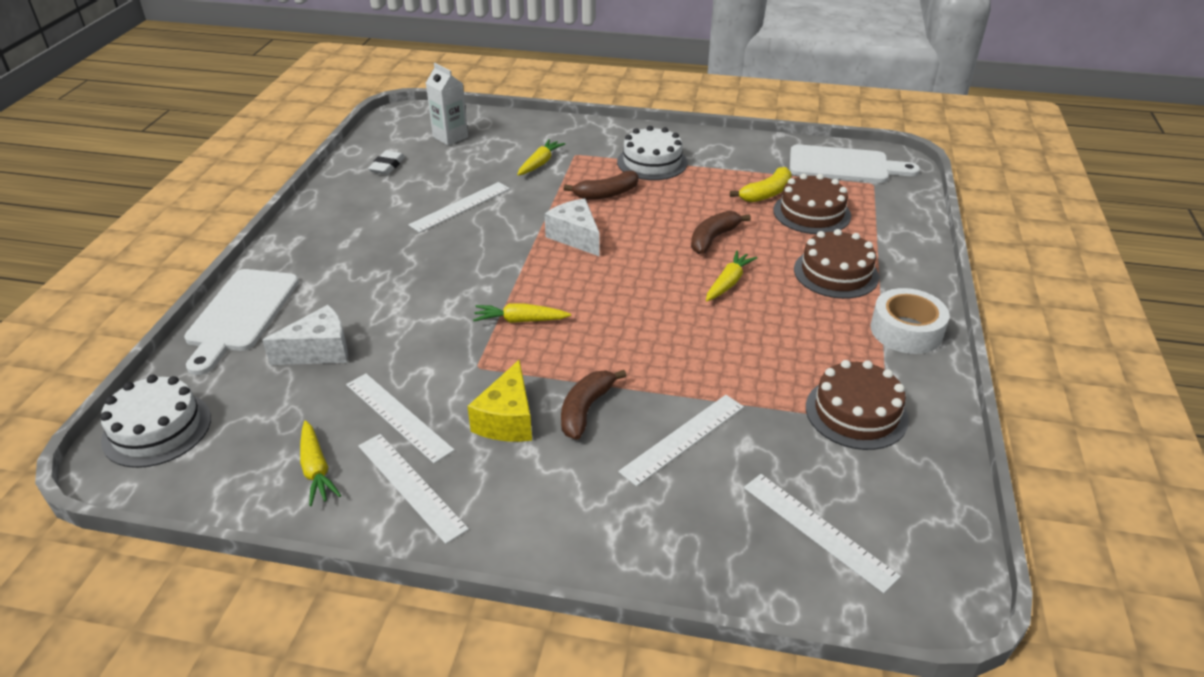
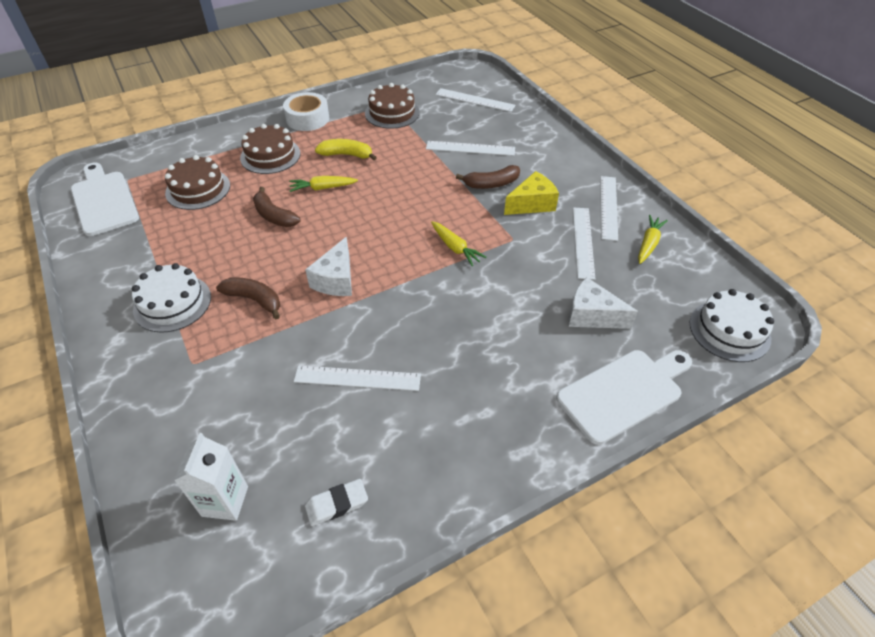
camera: 130 degrees left, 10 degrees up
(540, 163) = (231, 377): yellow carrot -> none
(713, 238) = (274, 216): brown banana -> brown banana turned 45 degrees clockwise
(766, 193) = (183, 219): yellow banana -> yellow banana (347, 155)
(818, 530) = (475, 100): white ruler -> white ruler turned 75 degrees counterclockwise

